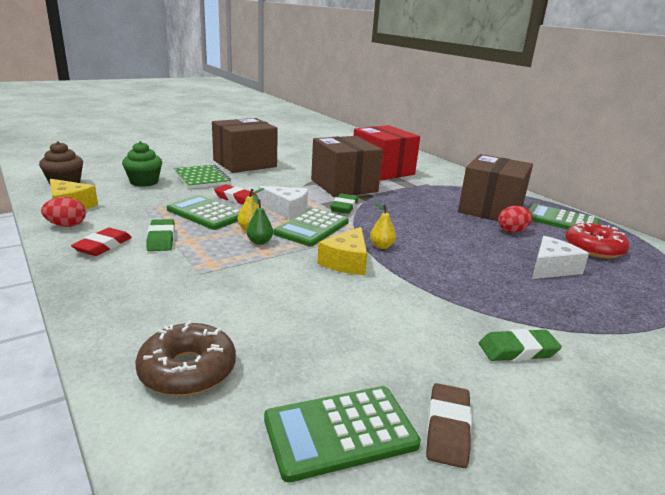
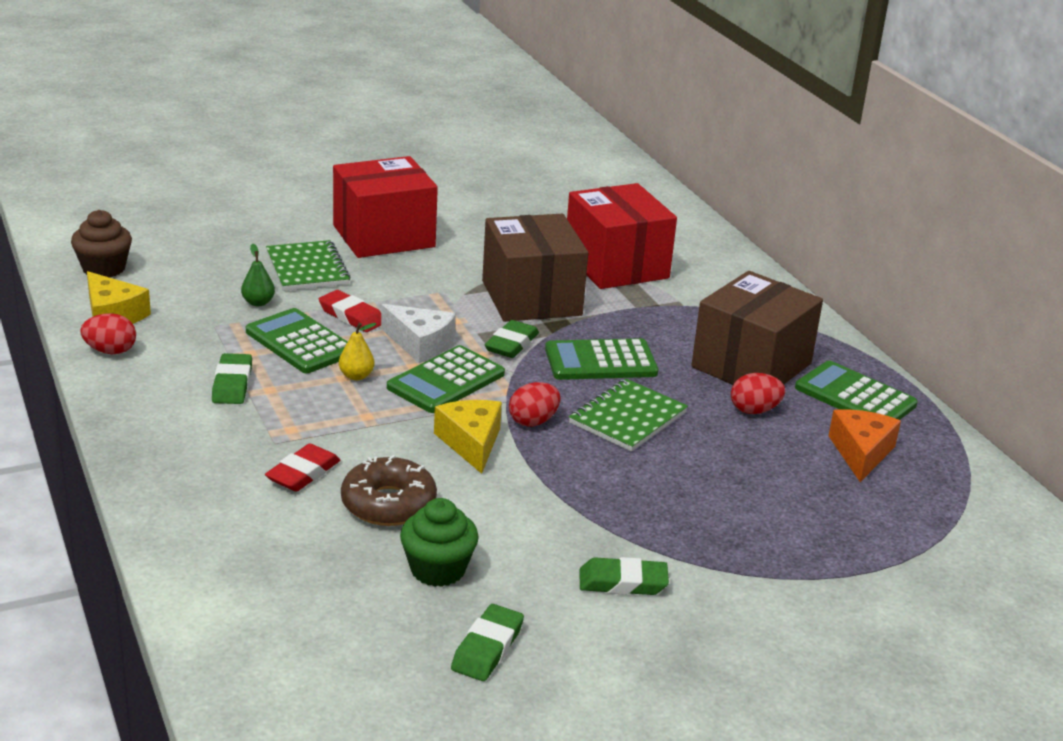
camera: 10 degrees right, 5 degrees up
(103, 246) = (157, 390): red eraser -> red eraser (303, 473)
(144, 182) = (218, 272): green cupcake -> green cupcake (438, 569)
(187, 370) = (241, 560): brown donut -> brown donut (388, 504)
(244, 163) = (383, 236): brown box -> red box
(259, 242) = (363, 400): green pear -> green pear (258, 302)
(340, 432) = (377, 637): green calculator -> green calculator (600, 361)
(346, 262) = (471, 443): yellow cheese -> yellow cheese turned 135 degrees clockwise
(381, 246) = (533, 421): yellow pear -> red egg
(440, 240) = (627, 418): none -> green notebook
(447, 429) = (487, 648): brown eraser -> green eraser
(551, 268) = (762, 479): white cheese -> none
(594, 248) = (861, 453): red donut -> orange cheese

